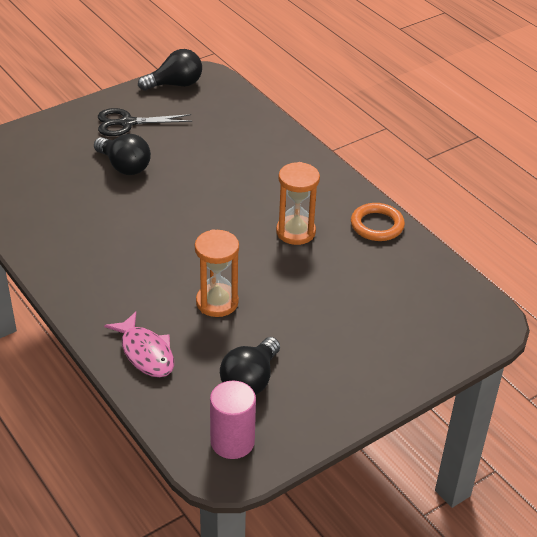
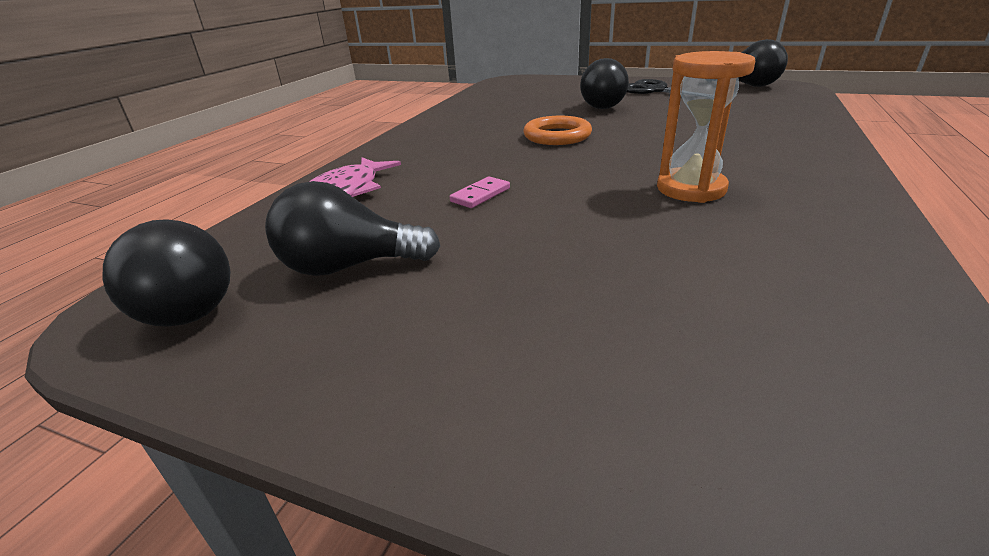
camera: 60 degrees right, 10 degrees down
(217, 302) = (480, 195): orange hourglass -> pink domino
(232, 442) = (193, 302): pink cylinder -> black light bulb
(377, 225) = (848, 232): orange ring -> orange ring (557, 136)

